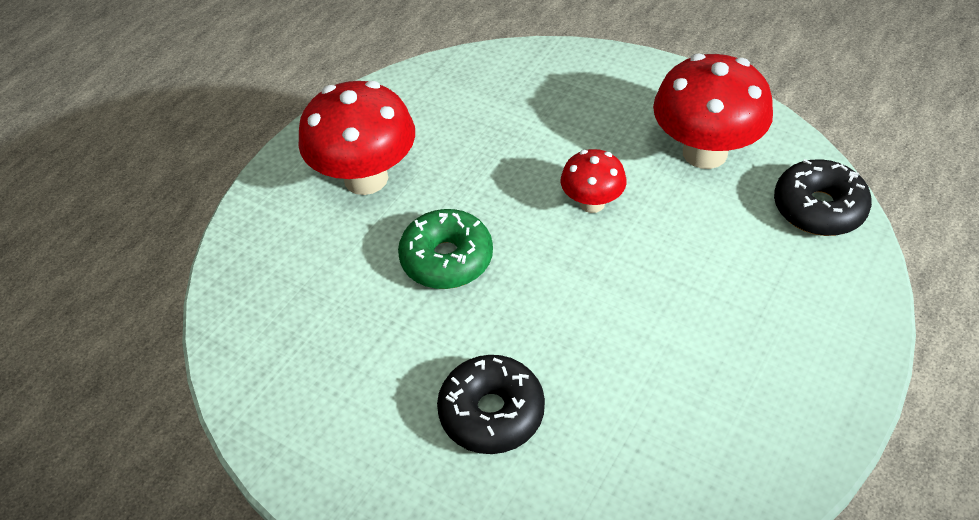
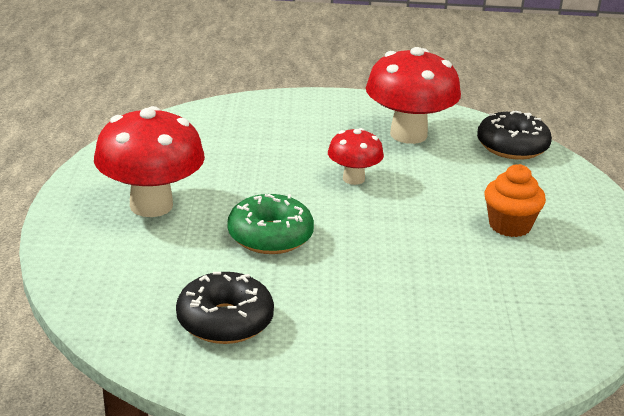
camera: 35 degrees left, 20 degrees down
(491, 412) = (393, 312): black donut -> black donut (225, 321)
(716, 334) = (510, 226): none -> orange cupcake

